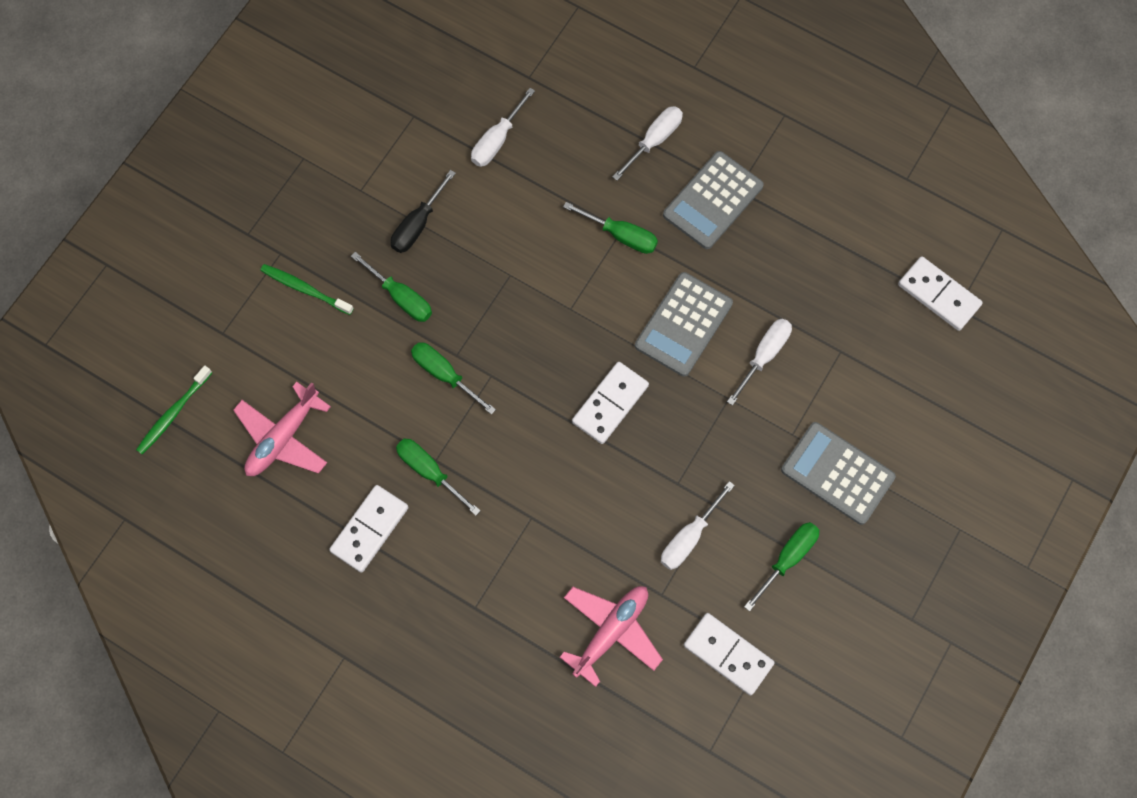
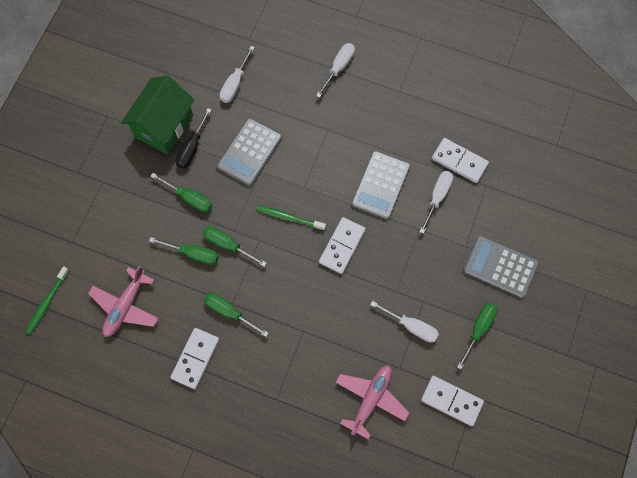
camera: 10 degrees left, 0 degrees up
(305, 289) = (123, 203): green toothbrush -> green toothbrush (289, 218)
(383, 186) = (164, 126): none -> green house
(620, 235) = (328, 133): green screwdriver -> green screwdriver (193, 254)
(689, 537) = (411, 326): white screwdriver -> white screwdriver turned 90 degrees counterclockwise
(713, 201) = (384, 101): grey calculator -> grey calculator (250, 152)
(939, 295) = (543, 138): white domino -> white domino (459, 161)

